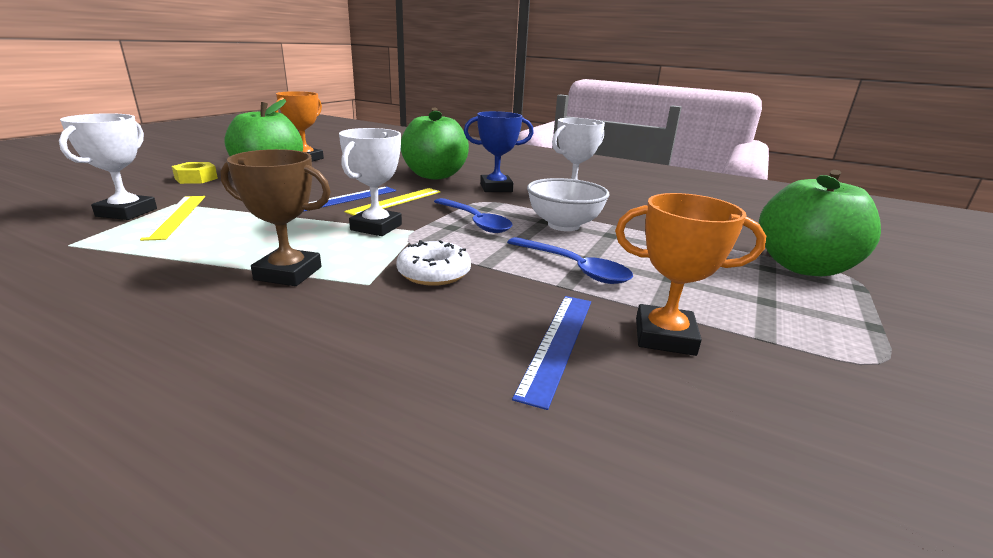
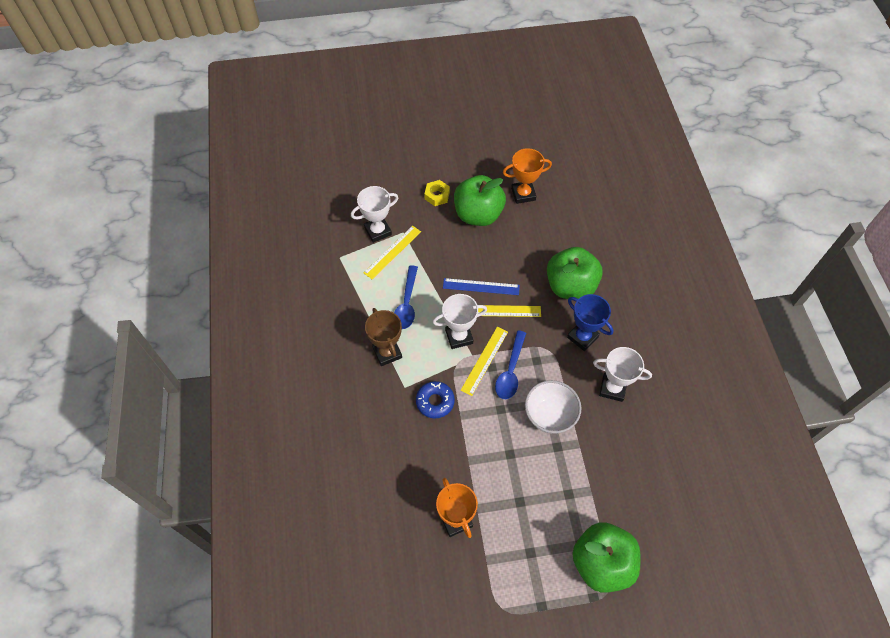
camera: 55 degrees right, 35 degrees up
(434, 273) = (435, 402): white donut -> blue donut
(435, 227) = (484, 360): none -> yellow ruler
(558, 343) = (418, 484): blue ruler -> none
(574, 268) = (493, 453): blue spoon -> blue spoon (407, 303)

